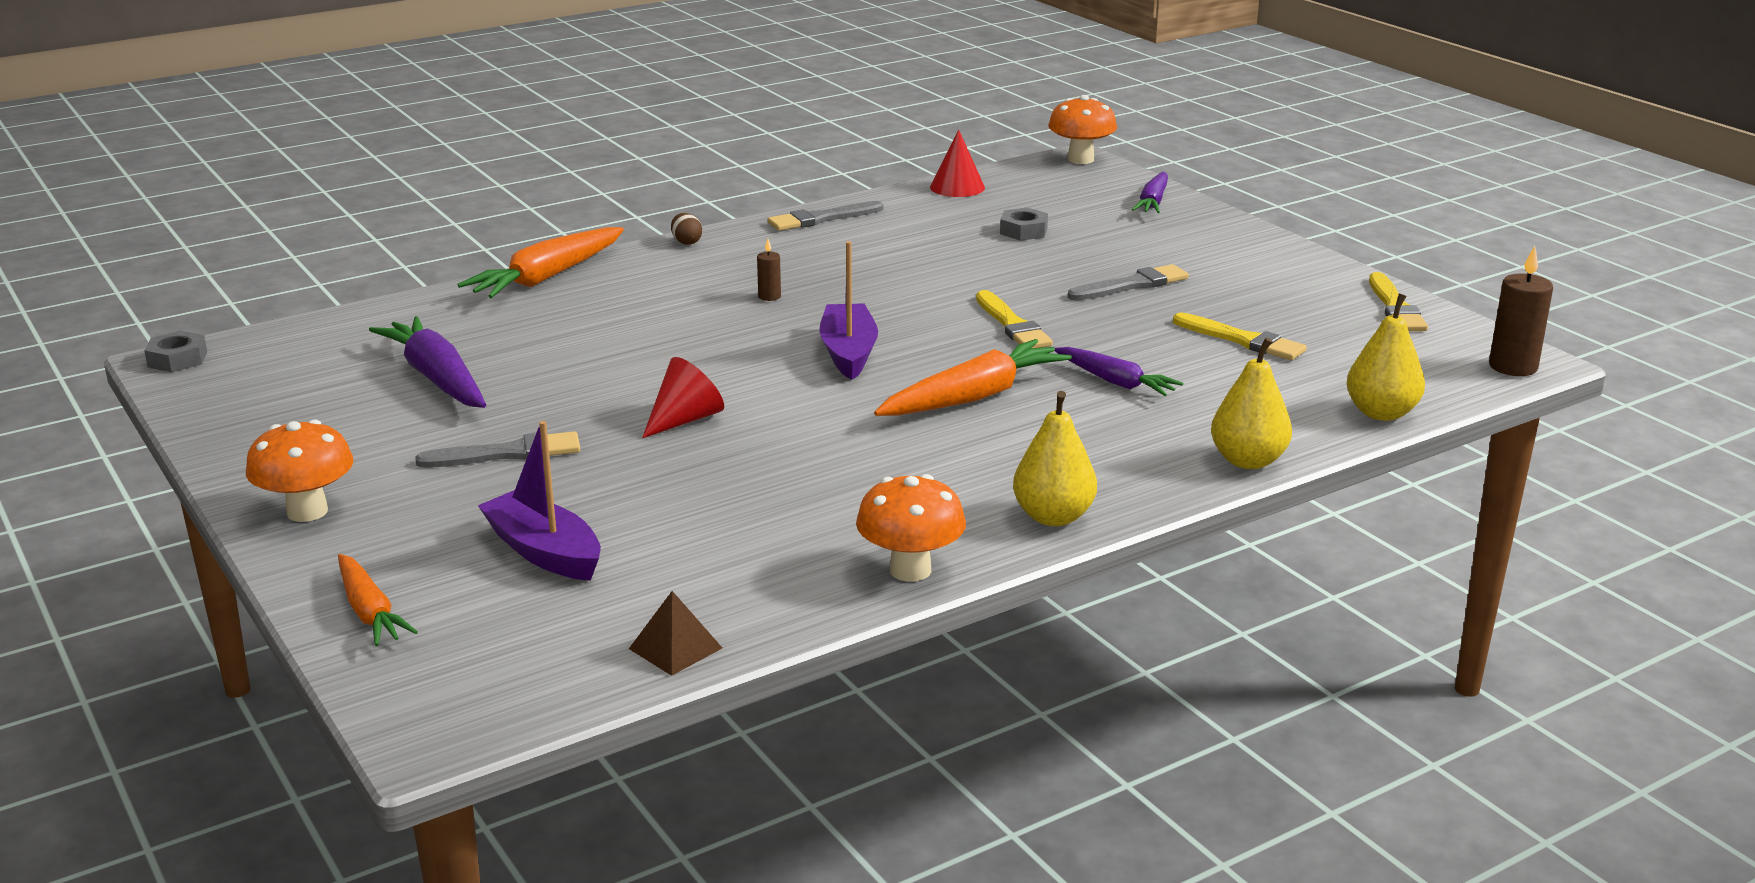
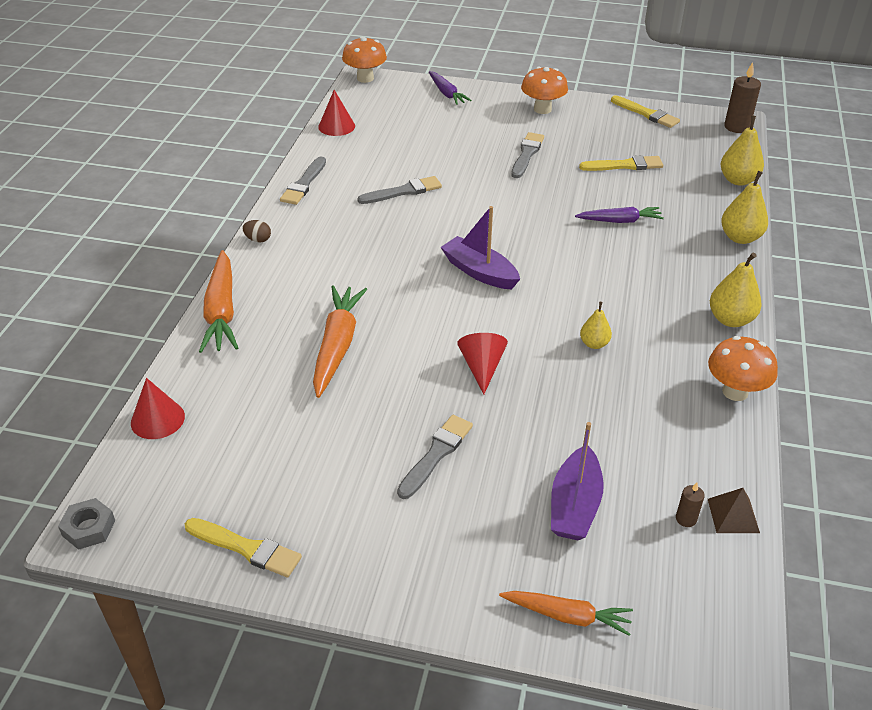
camera: 45 degrees left, 15 degrees up
(307, 511) = (405, 578): orange mushroom -> orange mushroom (542, 109)
(352, 321) = (157, 419): none -> red cone
(437, 378) = (295, 428): purple carrot -> none
(544, 552) = (574, 505): purple boat -> purple boat turned 75 degrees counterclockwise
(769, 296) = (374, 255): brown candle -> brown candle (686, 519)
(841, 458) = (594, 344): none -> yellow pear
(911, 262) = (403, 191): none -> grey brush
(973, 397) = (581, 267): orange carrot -> orange carrot (337, 346)
(1012, 325) = (520, 209): yellow brush -> yellow brush (246, 548)
(1023, 231) = (420, 142): grey nut -> none

